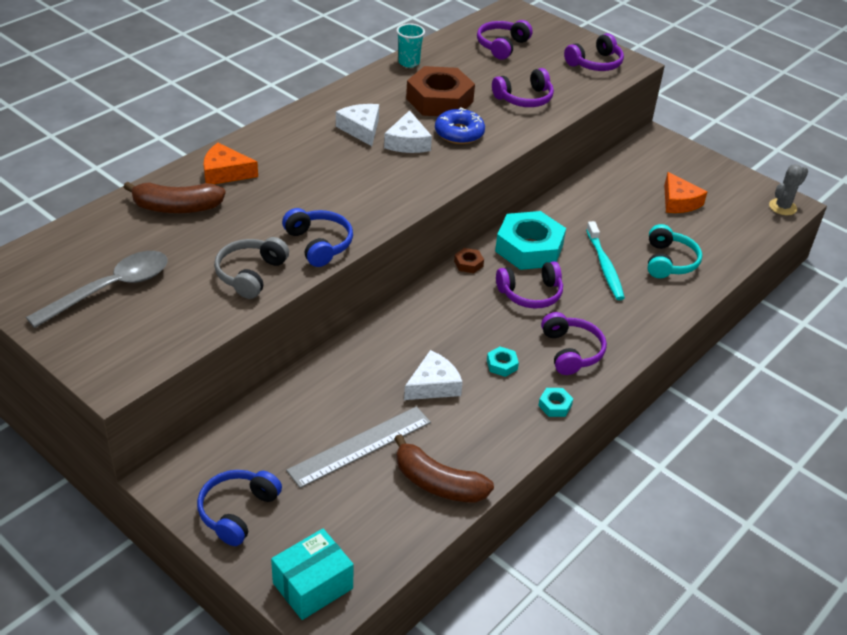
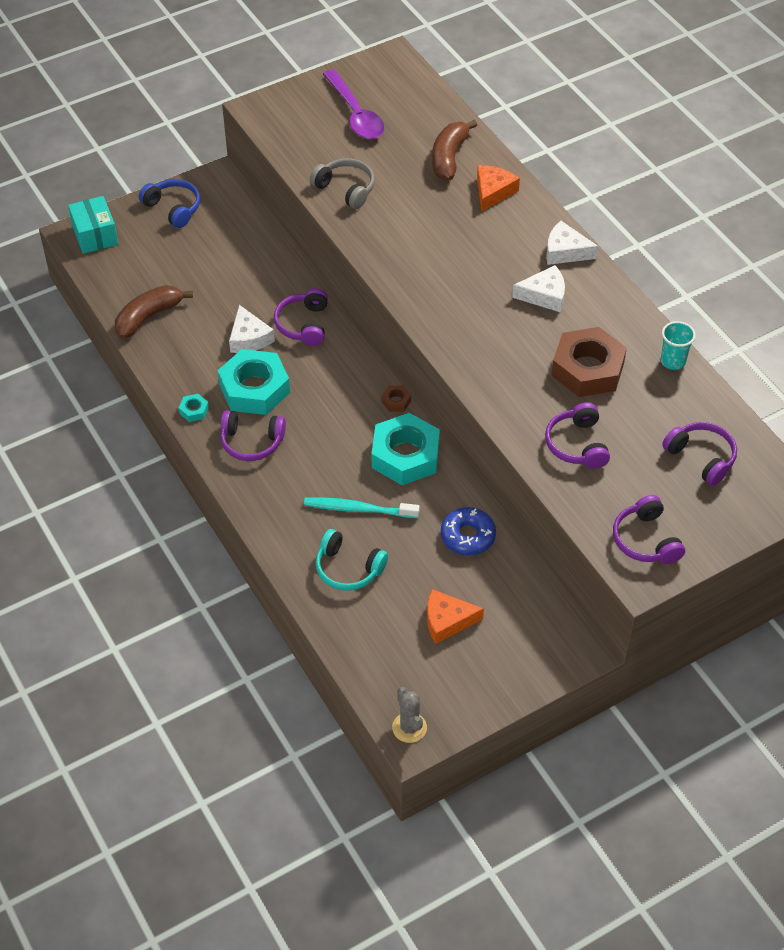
camera: 110 degrees right, 10 degrees up
(111, 289) = (355, 114): grey spoon -> purple spoon
(319, 244) = (371, 235): blue headphones -> none
(360, 446) = (203, 281): grey ruler -> none
(407, 142) = (512, 325): white cheese -> white cheese (565, 251)
(459, 133) = (519, 369): blue donut -> blue donut (468, 536)
(502, 365) = (254, 389): turquoise nut -> turquoise nut, size x2.43
(530, 294) = (338, 436): purple headphones -> purple headphones (303, 324)

